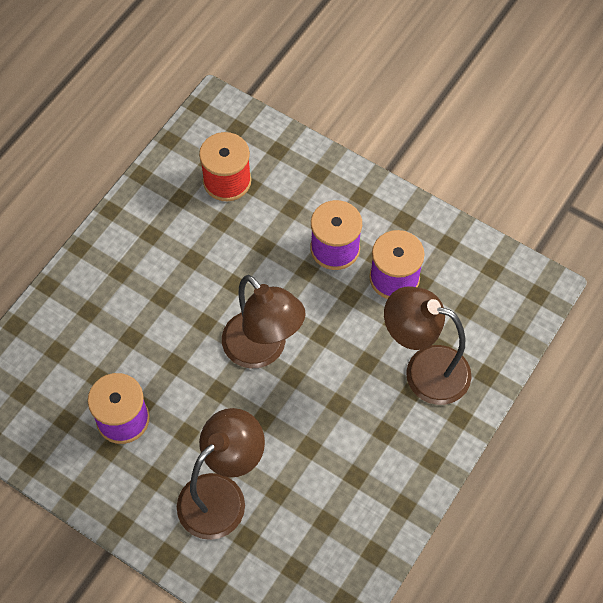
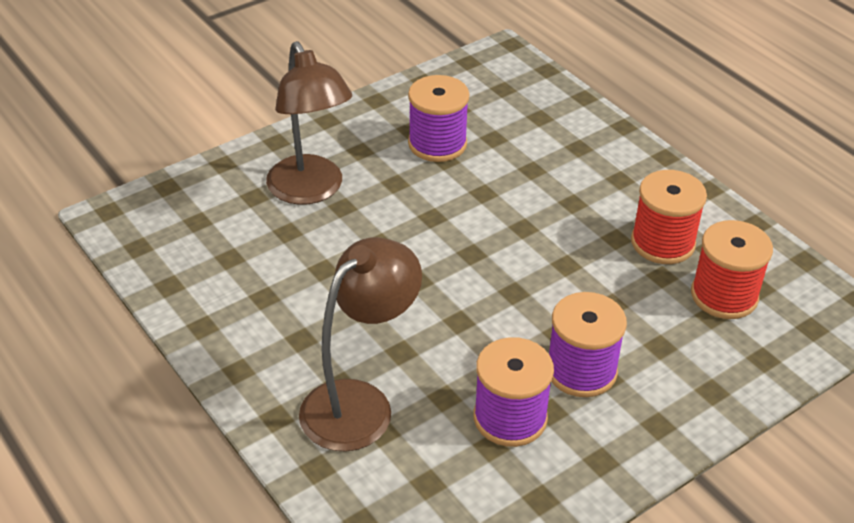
camera: 110 degrees right, 20 degrees down
(186, 228) = (662, 243): none -> red spool
(262, 350) = (464, 264): brown lamp -> none

